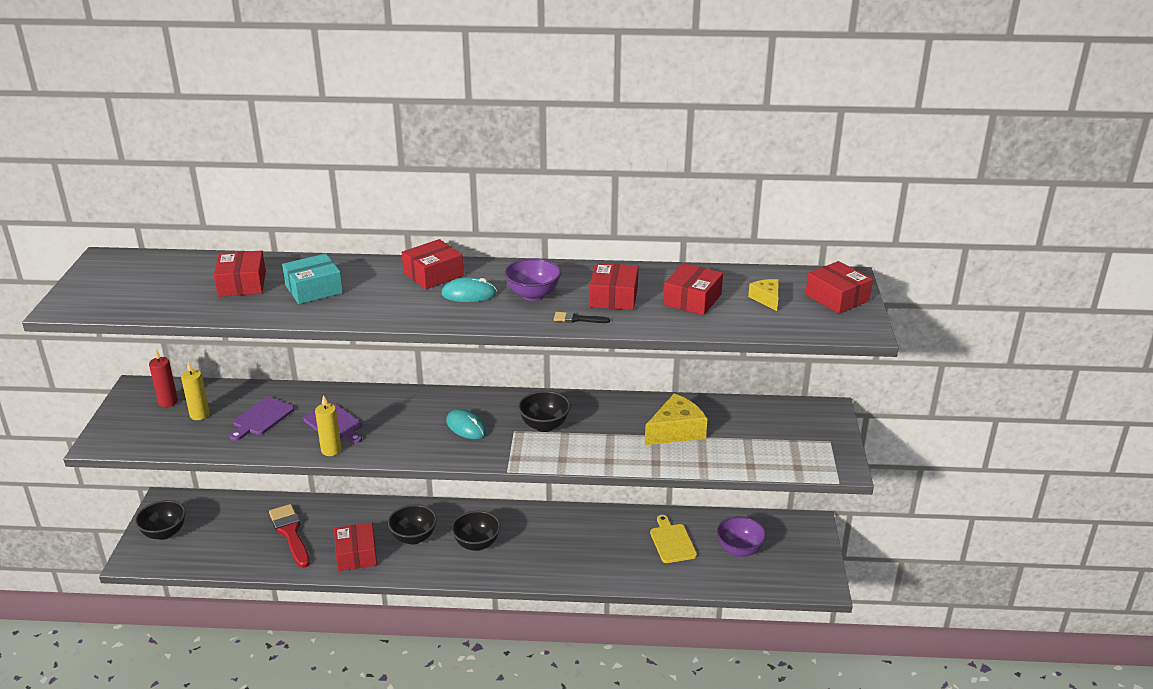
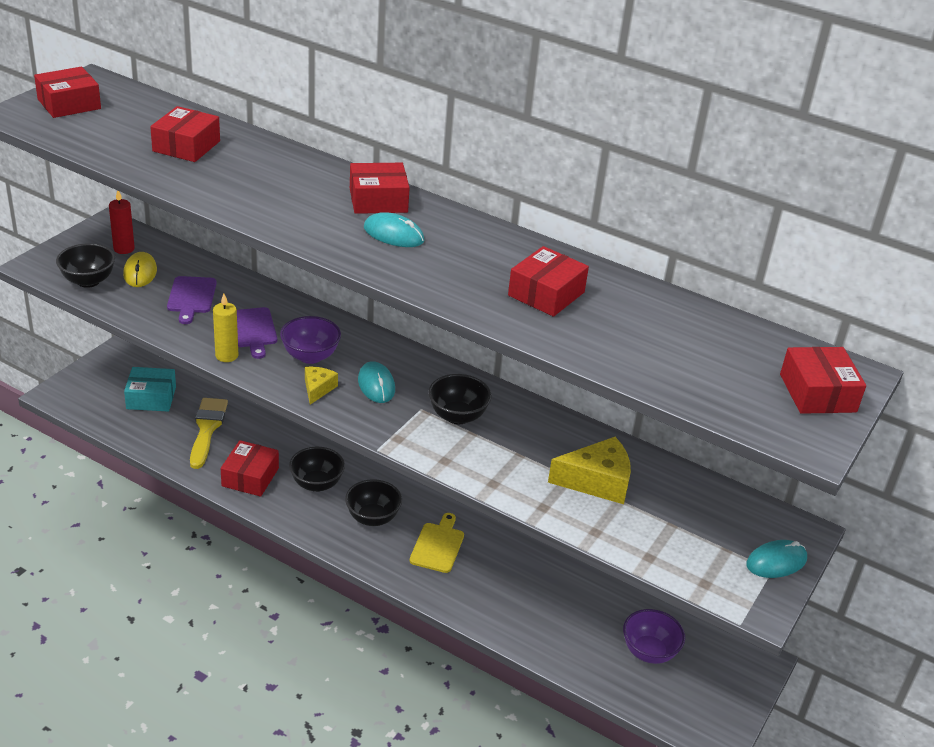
camera: 25 degrees right, 5 degrees up
(164, 533) = (100, 381): black bowl -> black bowl (88, 281)
(199, 415) = (140, 272): yellow candle -> yellow mouse
(261, 418) = (191, 297): purple cutting board -> purple cutting board turned 60 degrees counterclockwise
(290, 533) = (207, 429): red brush -> yellow brush
(314, 289) = (247, 175): turquoise box -> turquoise box (151, 398)
(533, 295) = (460, 259): purple bowl -> purple bowl (310, 356)
(577, 319) = (481, 304): black brush -> none
(672, 542) = (579, 608): yellow cutting board -> yellow cutting board (438, 545)
(692, 299) = (634, 330): red box -> red box (69, 104)
(766, 299) = (725, 362): yellow cheese -> yellow cheese (318, 389)
(828, 435) = (776, 562): none -> turquoise mouse

